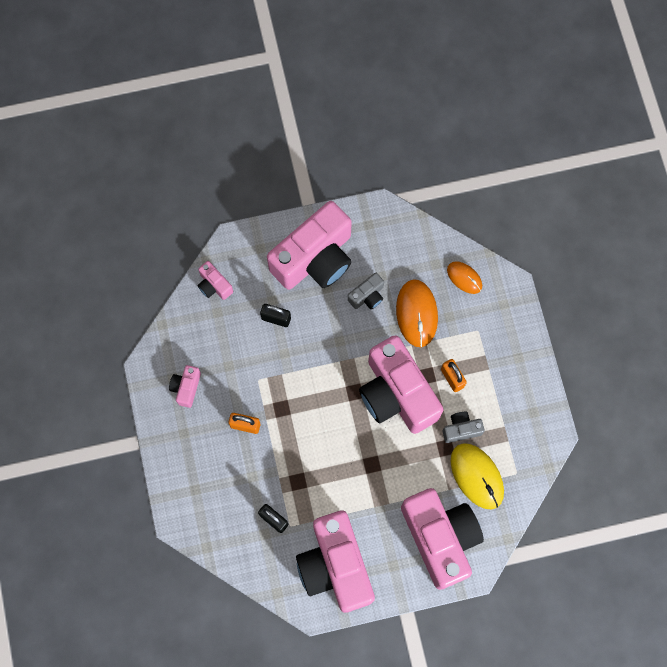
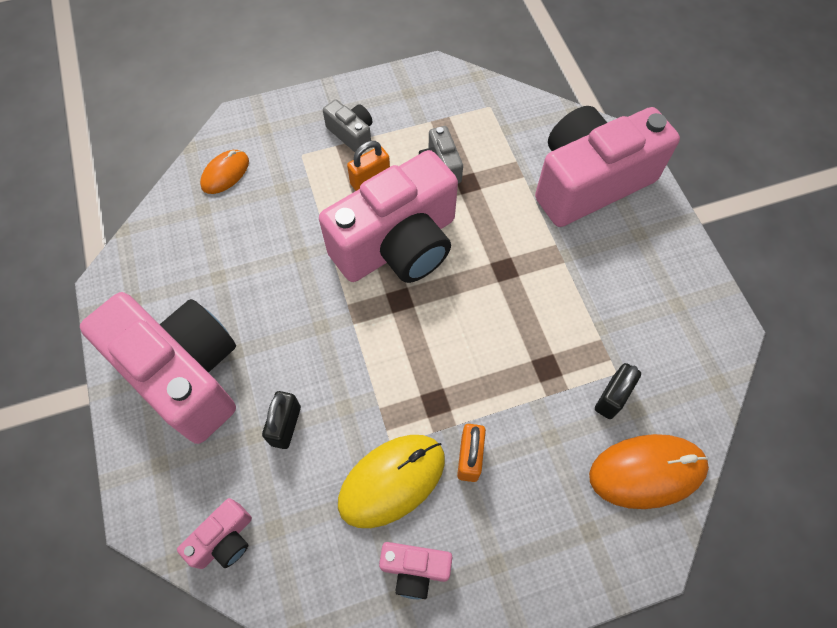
camera: 95 degrees left, 10 degrees down
(335, 566) = (659, 305): pink camera -> none
(367, 296) = (249, 293): grey camera -> grey camera (351, 134)
(416, 313) = (277, 227): orange mouse -> orange mouse (647, 471)
(477, 476) = (500, 146): yellow mouse -> yellow mouse (392, 481)

